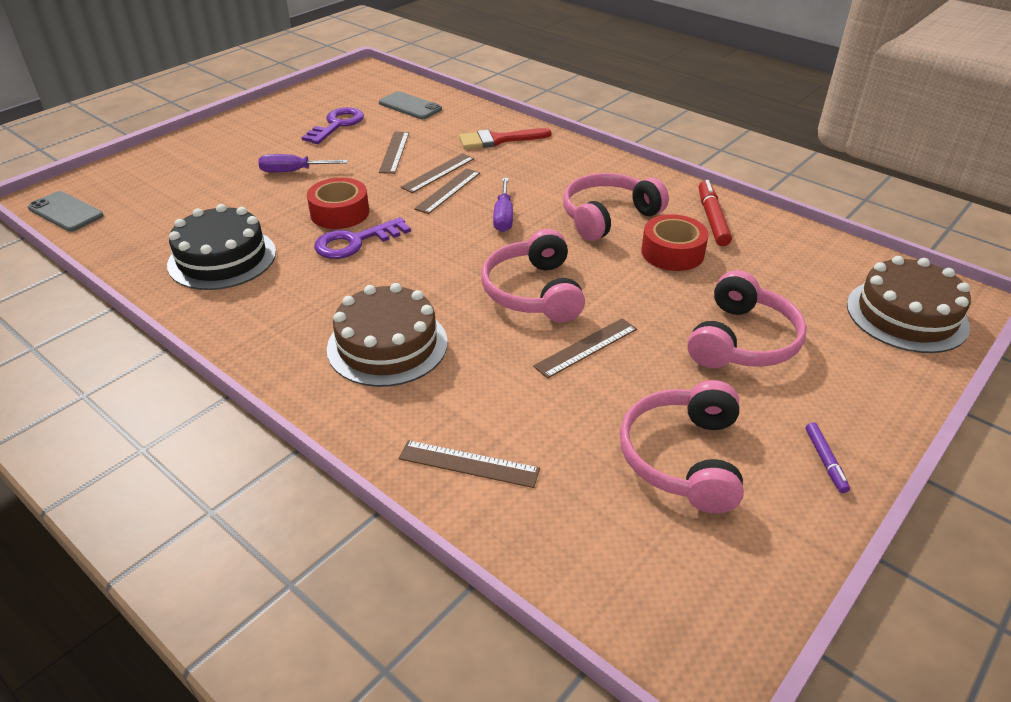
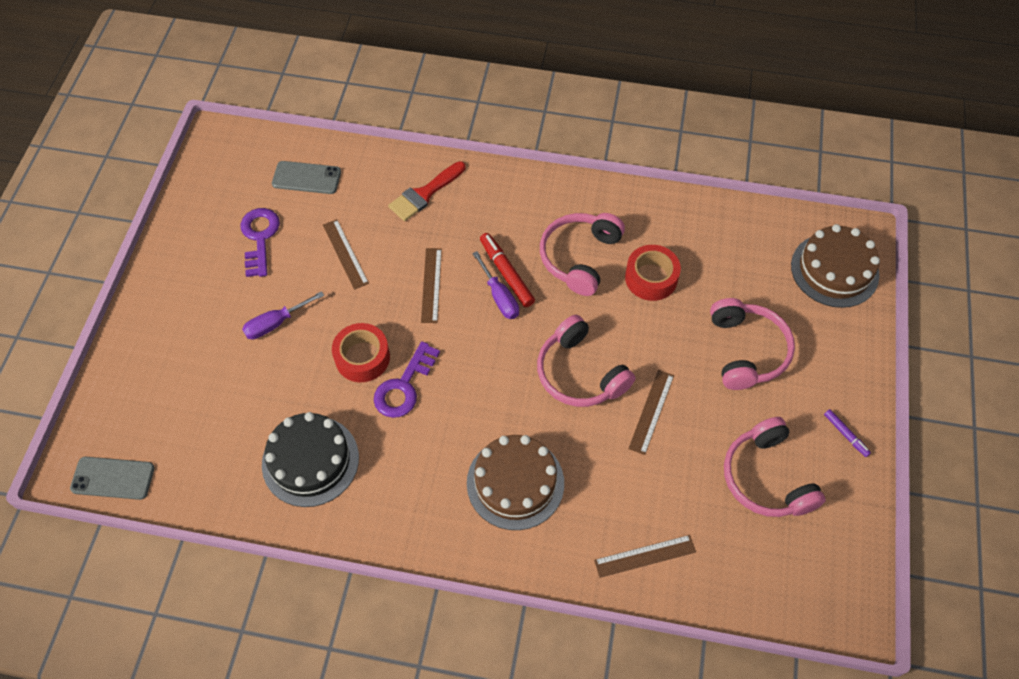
camera: 30 degrees left, 20 degrees up
(438, 173) = (406, 265): brown ruler -> none
(712, 219) = (657, 223): red marker -> red marker (506, 273)

